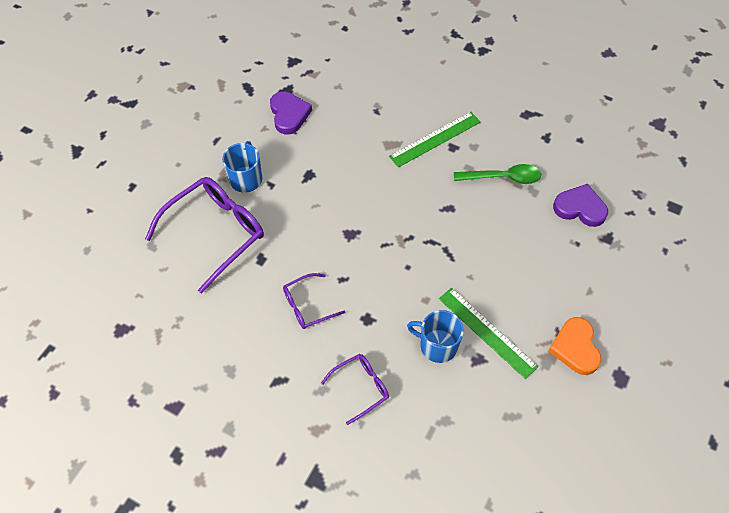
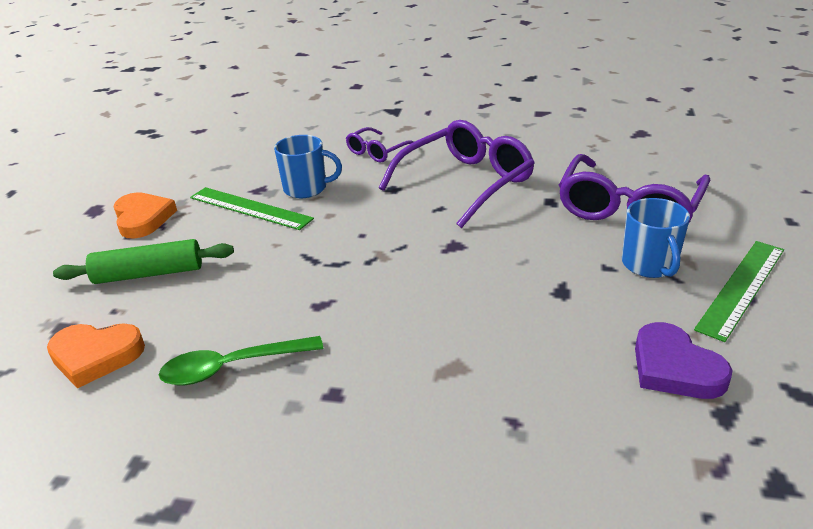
camera: 165 degrees right, 25 degrees down
(307, 306) = (466, 183): purple glasses -> purple glasses, size x1.90
(435, 139) = (372, 399): green ruler -> green ruler (741, 287)
(559, 273) = (149, 274): none -> green rolling pin
(580, 208) = (96, 356): purple heart -> orange heart

